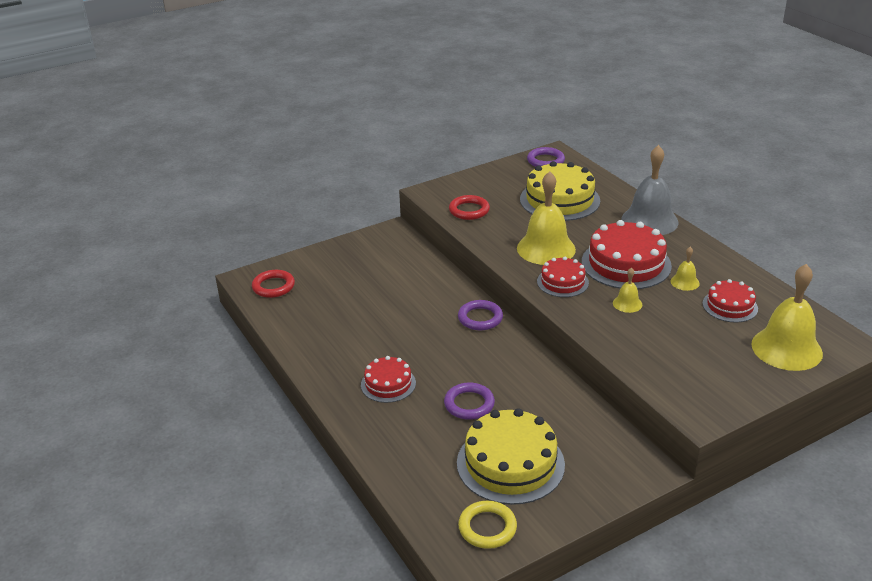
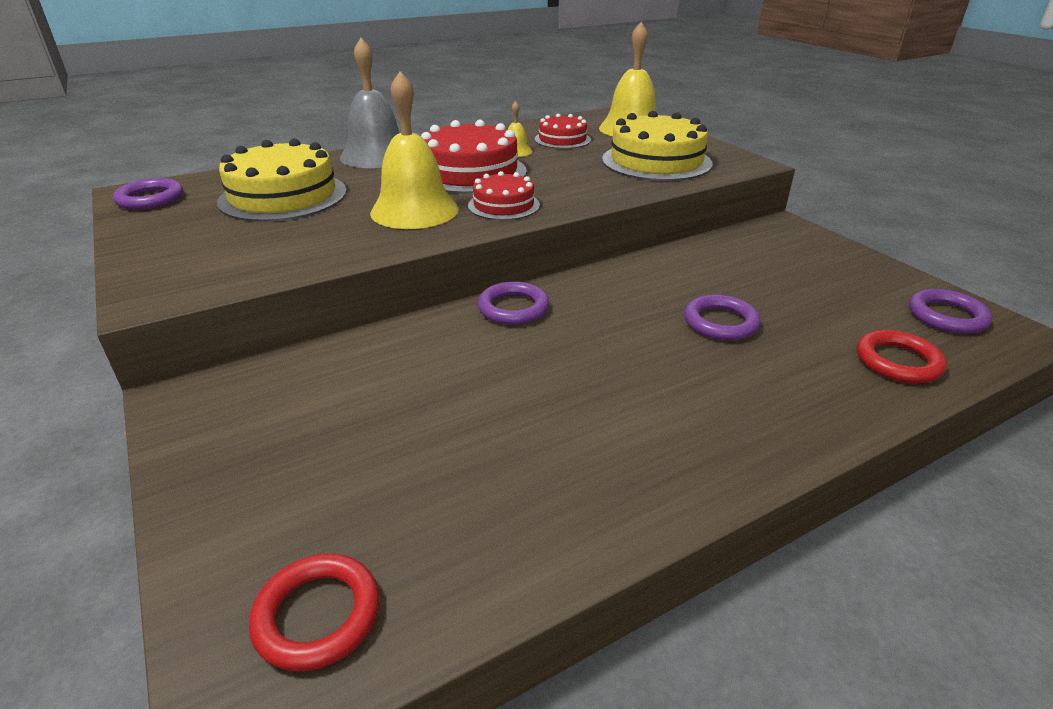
camera: 90 degrees left, 0 degrees up
(388, 384) = (694, 398): red cake -> none
(469, 210) = (258, 261): red ring -> red ring (898, 362)
(487, 527) = (946, 316): yellow ring -> purple ring
(510, 463) = (824, 297): yellow cake -> yellow cake (656, 161)
(627, 303) = (556, 177): yellow bell -> none

